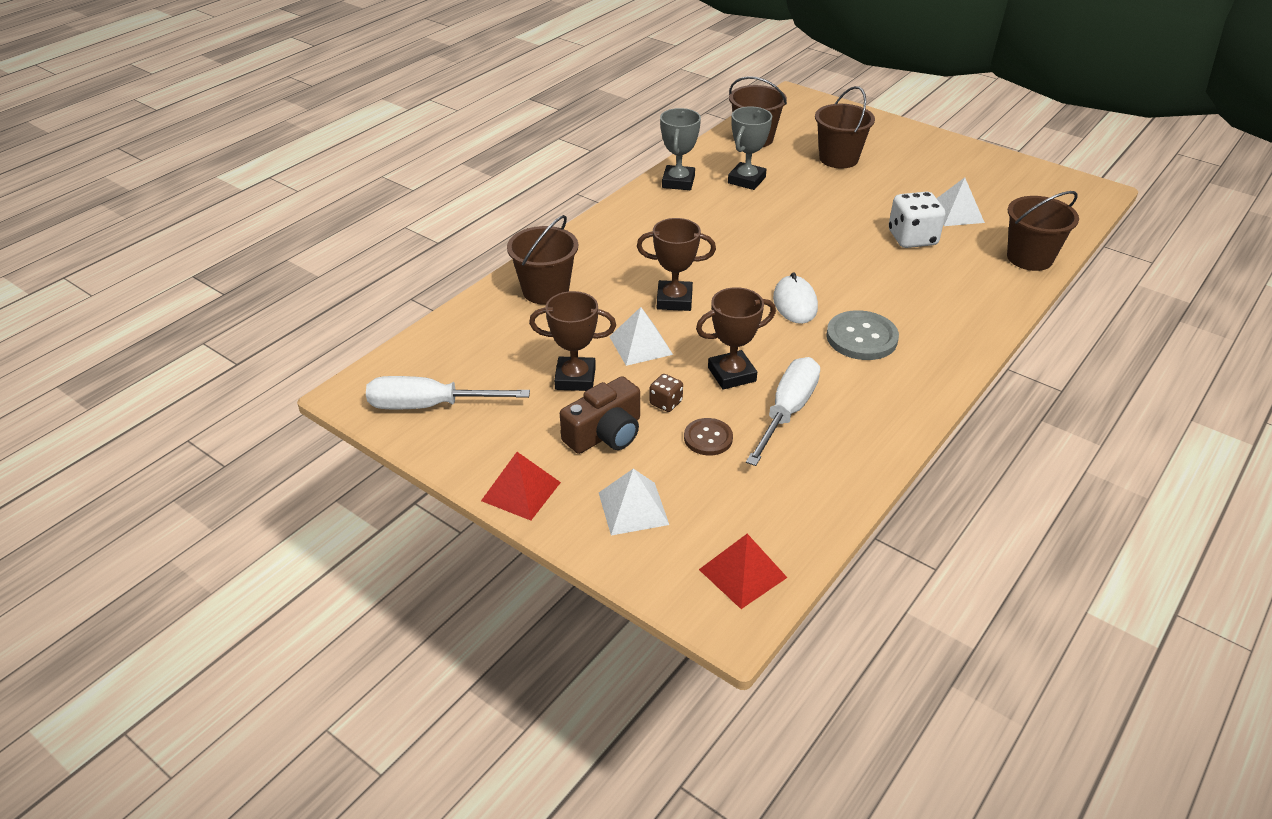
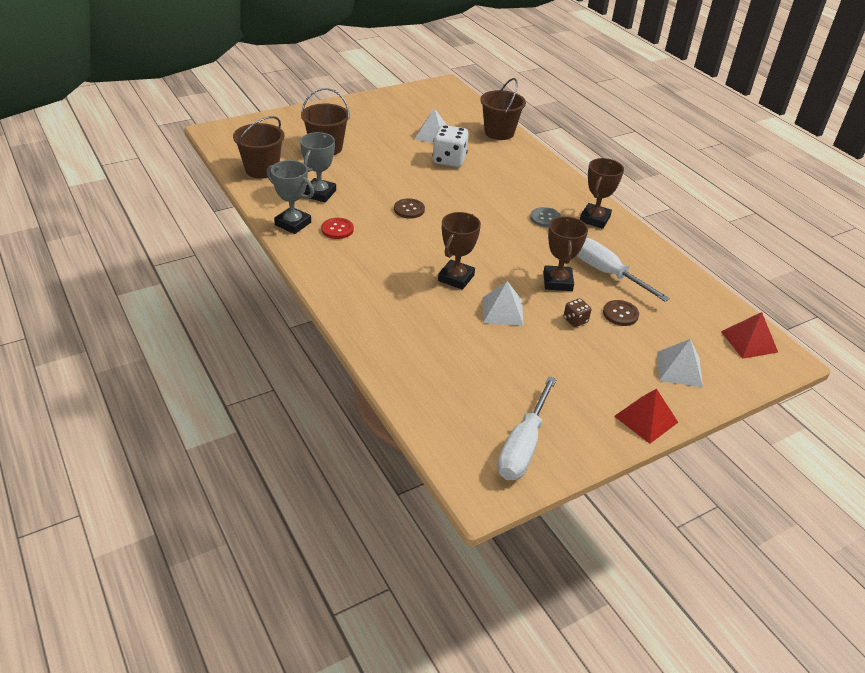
camera: 70 degrees left, 0 degrees up
(545, 290) = (400, 338): brown bucket -> none
(575, 378) = (526, 355): brown trophy -> brown trophy (594, 219)
(605, 434) = (597, 359): brown camera -> none
(693, 207) = (337, 229): none -> red button
(746, 180) = (319, 193): grey trophy -> grey trophy turned 60 degrees clockwise
(775, 239) = (409, 209): none -> brown button
(795, 303) = (492, 229): white mouse -> none
(861, 337) = (545, 218): grey button -> grey button, size x0.62

